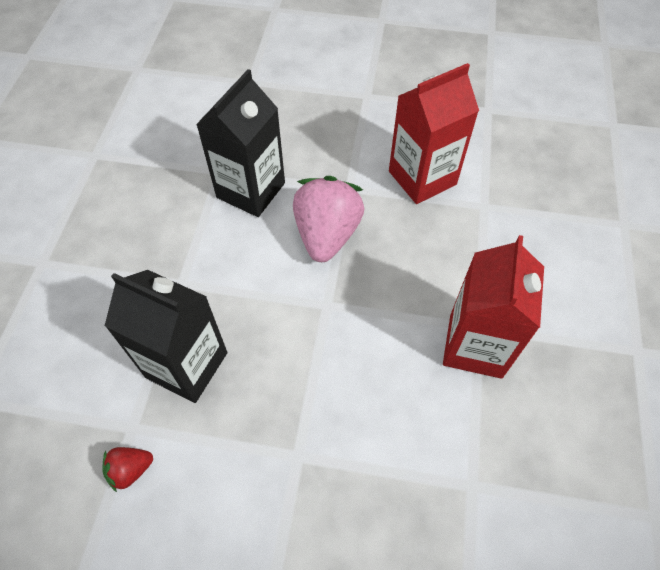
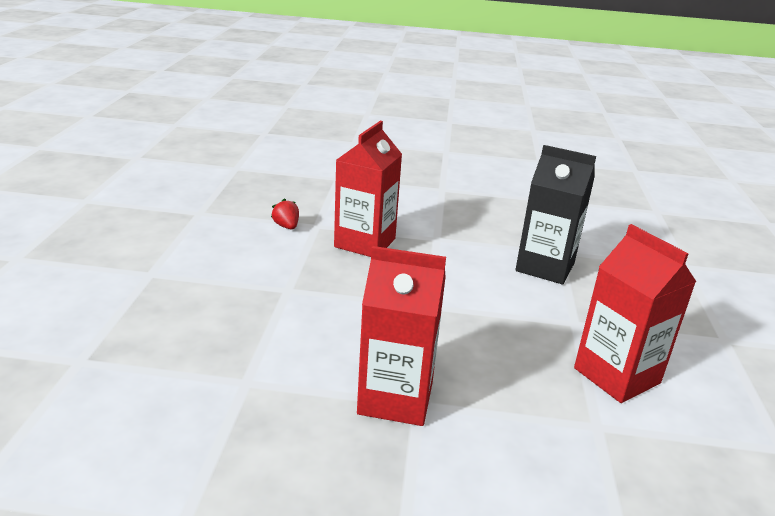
camera: 85 degrees right, 30 degrees down
(186, 365) = (365, 243): black carton -> red carton
(327, 234) = (509, 307): pink strawberry -> none

